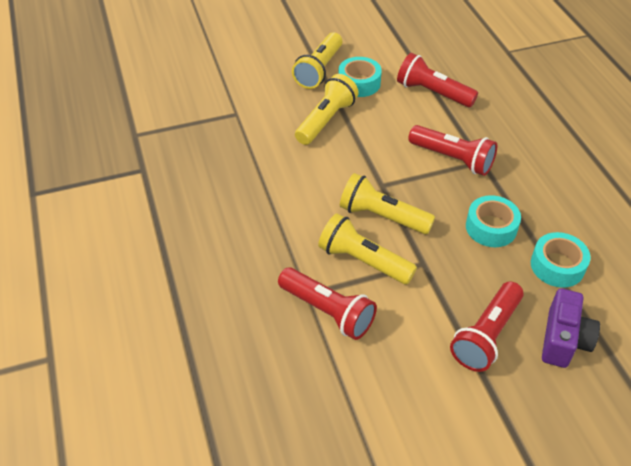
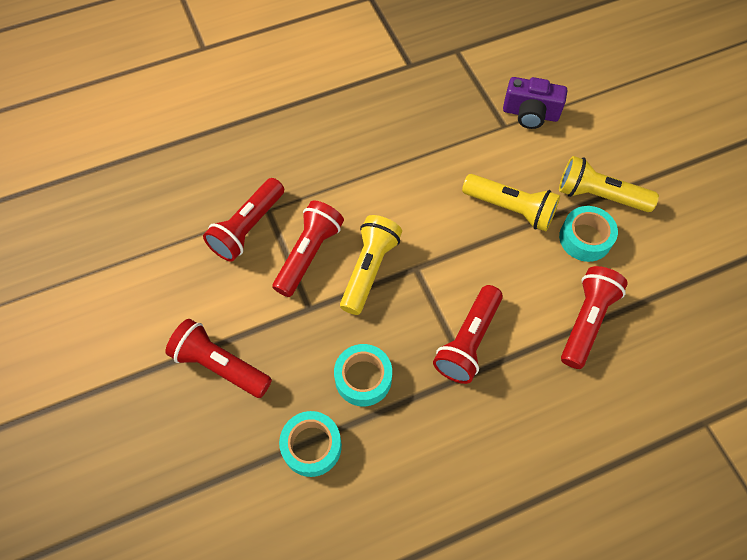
camera: 85 degrees right, 15 degrees up
(363, 261) = (309, 254): yellow flashlight -> red flashlight
(563, 340) = (214, 441): purple camera -> purple camera (530, 114)

